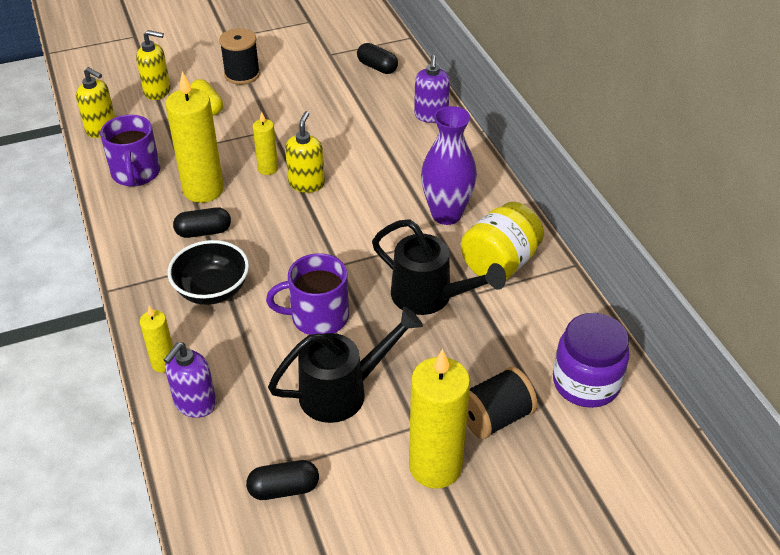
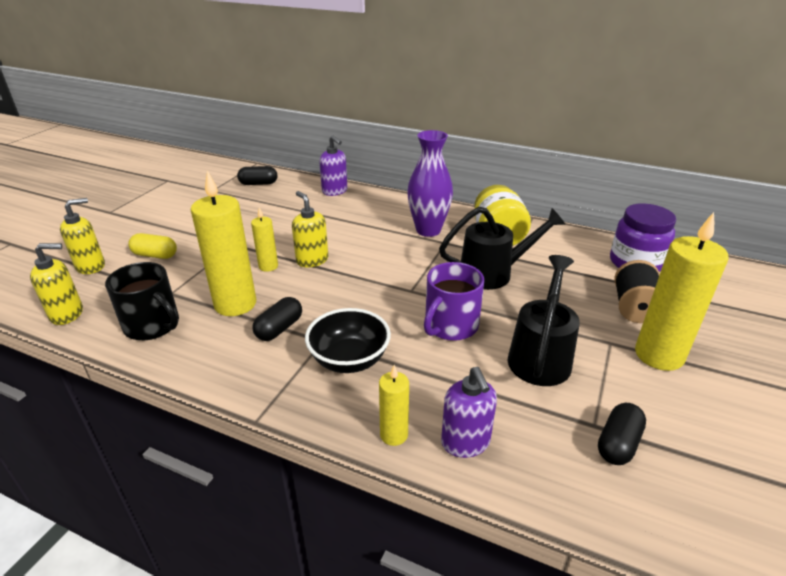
camera: 45 degrees left, 10 degrees down
(136, 173) = (152, 325): purple mug -> black mug
(242, 74) = (157, 226): black spool -> none

